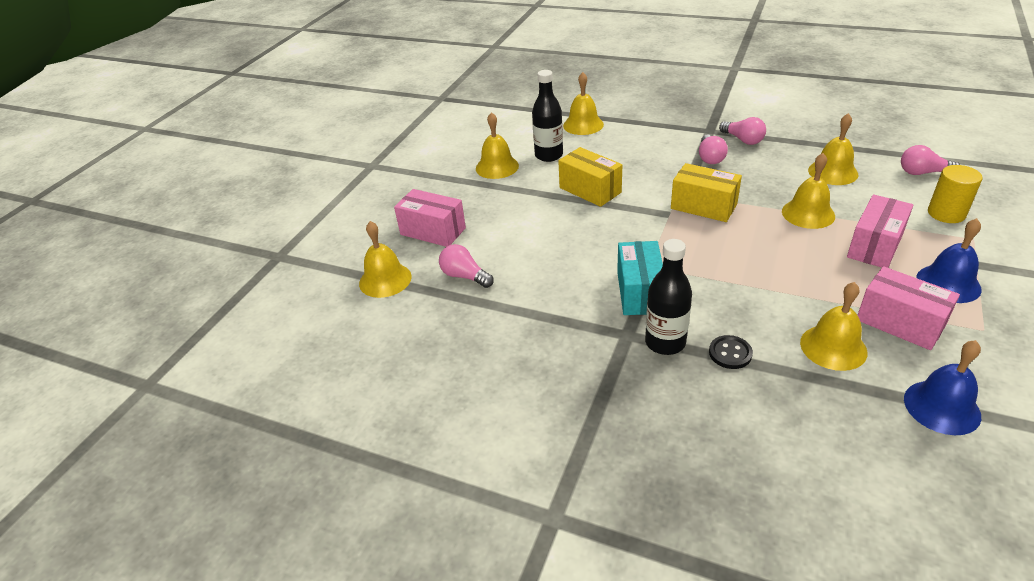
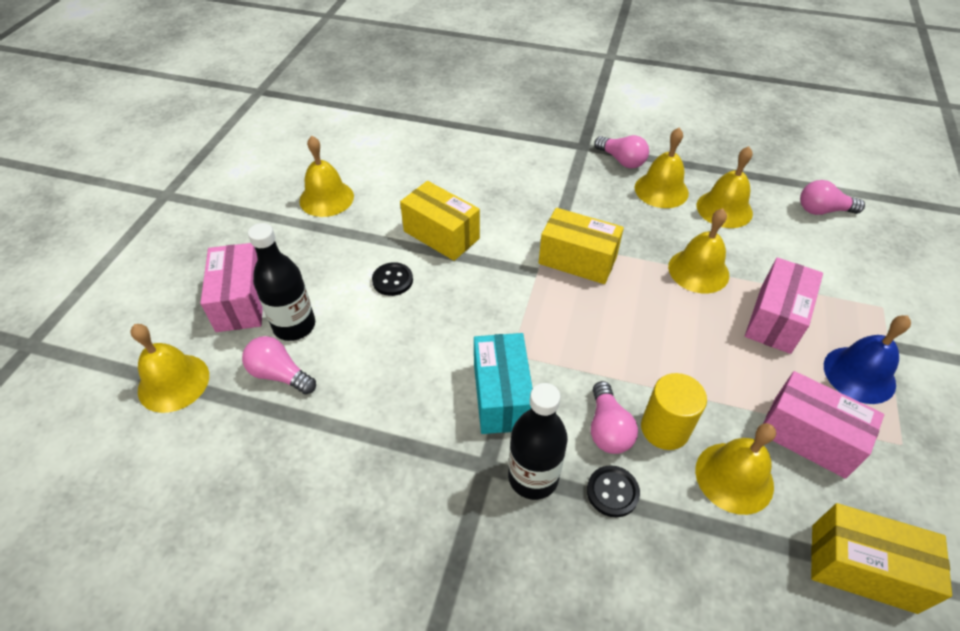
camera: 10 degrees left, 10 degrees up
(433, 231) = (240, 301): pink box -> pink box turned 60 degrees clockwise
(549, 155) = (391, 181): black bottle -> black bottle (294, 326)
(551, 219) = (392, 280): none -> black button
(583, 125) = (434, 135): yellow bell -> yellow bell (661, 190)
(710, 157) = (584, 186): pink light bulb -> pink light bulb (607, 428)
(941, 407) = (862, 568): blue bell -> yellow box
(946, 213) = (851, 270): yellow cylinder -> yellow cylinder (664, 429)

